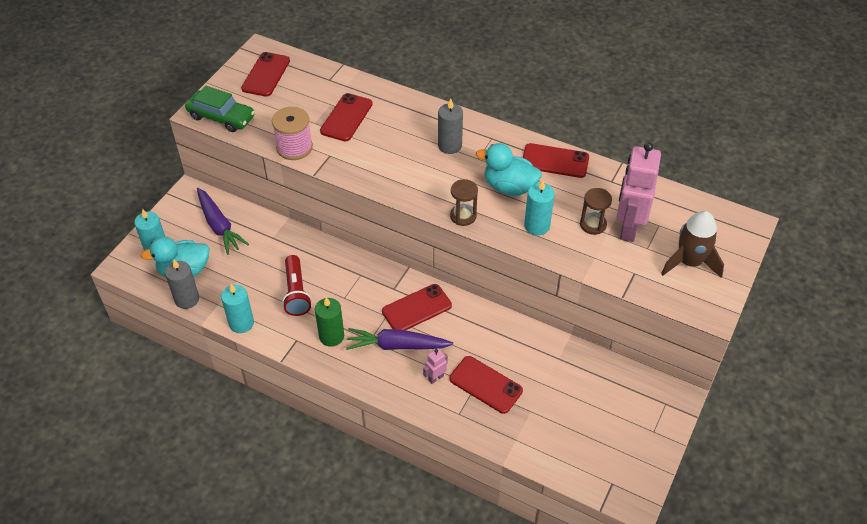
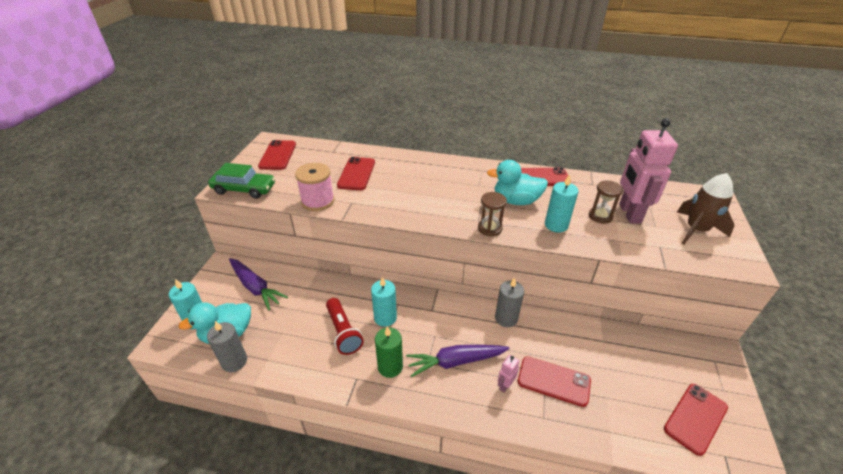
camera: 15 degrees left, 10 degrees down
(241, 323) = (296, 374): turquoise candle -> turquoise candle (385, 318)
(416, 308) = (459, 323): red phone -> red phone (695, 418)
(449, 145) = (451, 180): grey candle -> grey candle (506, 318)

